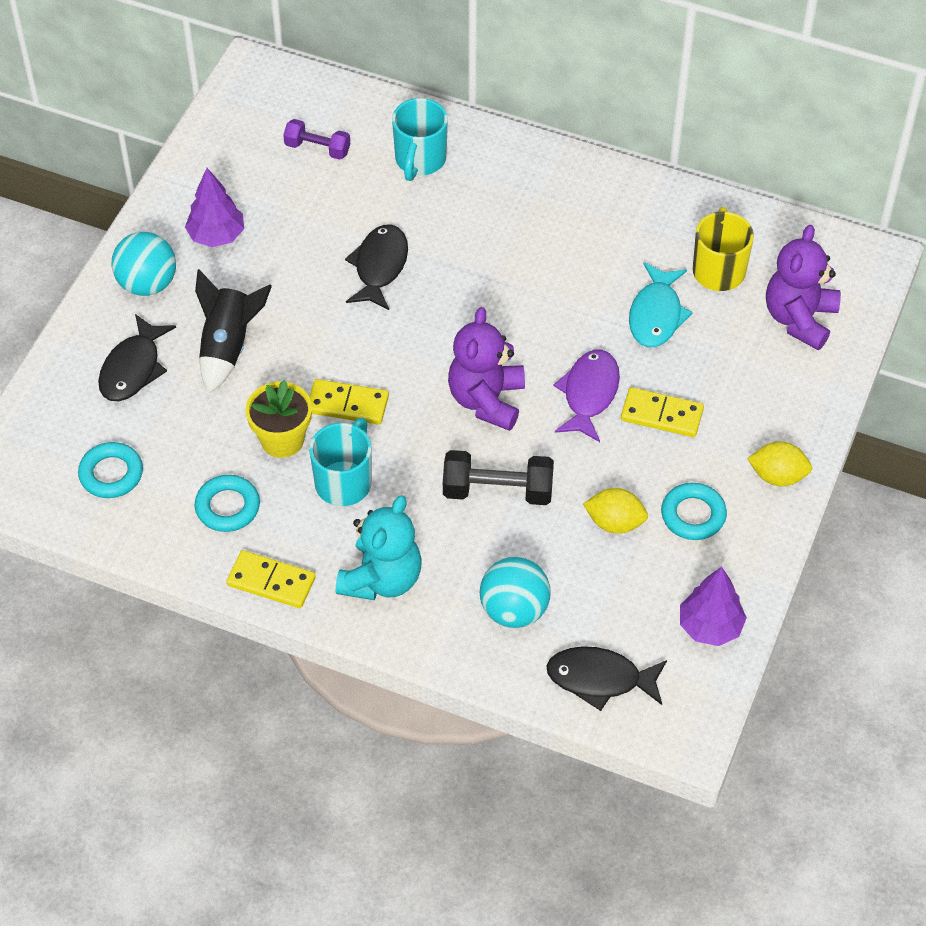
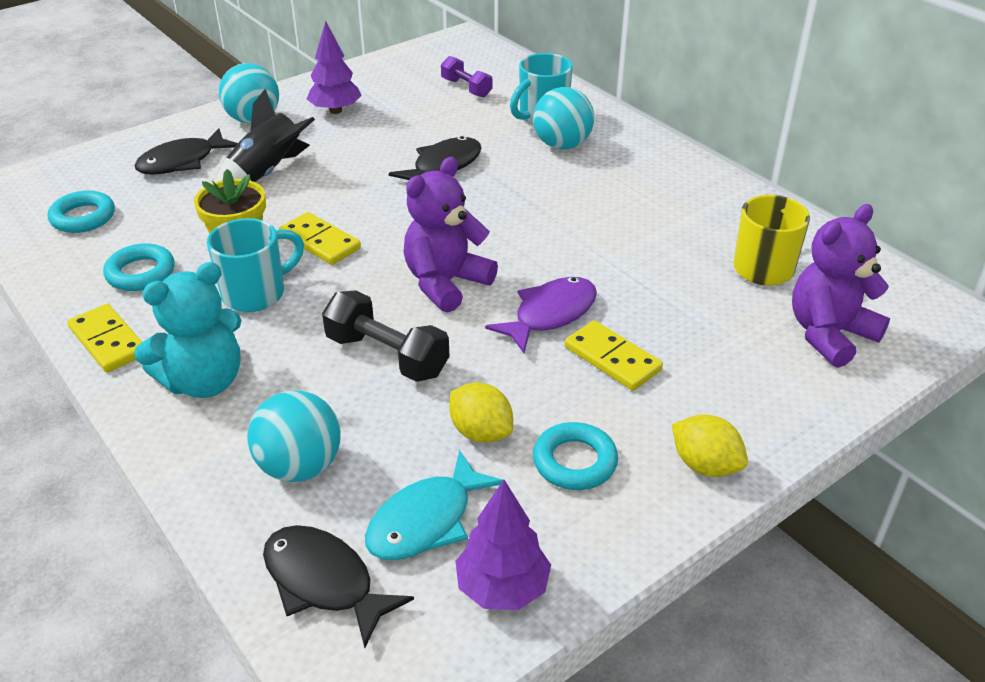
camera: 30 degrees right, 15 degrees down
(465, 192) = (562, 145): none -> turquoise ball
(656, 315) = (671, 279): turquoise fish -> turquoise fish (426, 520)

